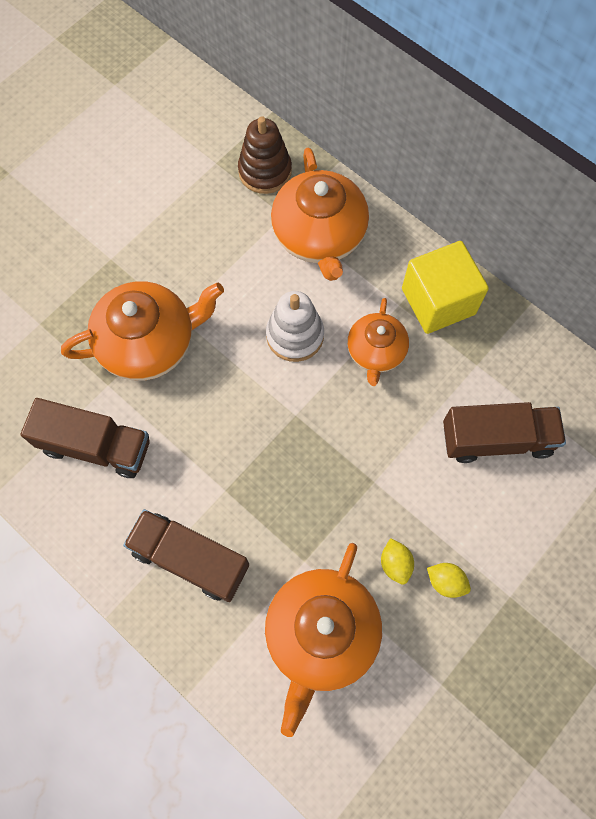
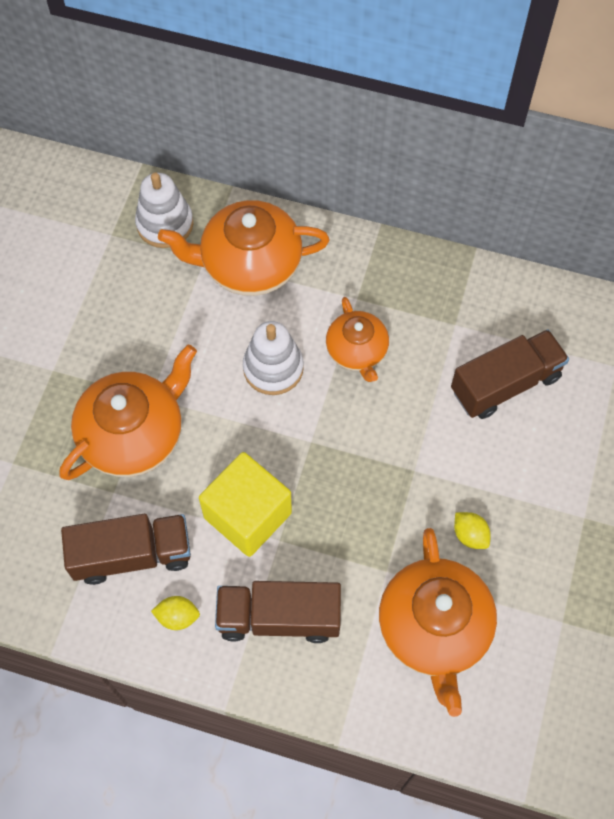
camera: 25 degrees left, 5 degrees down
(265, 171) = (165, 224): brown stacking toy -> white stacking toy
(319, 235) = (249, 264): orange teapot -> orange teapot turned 120 degrees clockwise
(438, 301) = (391, 281): yellow cube -> yellow cube (247, 515)
(446, 581) = (522, 530): yellow lemon -> yellow lemon (177, 616)

